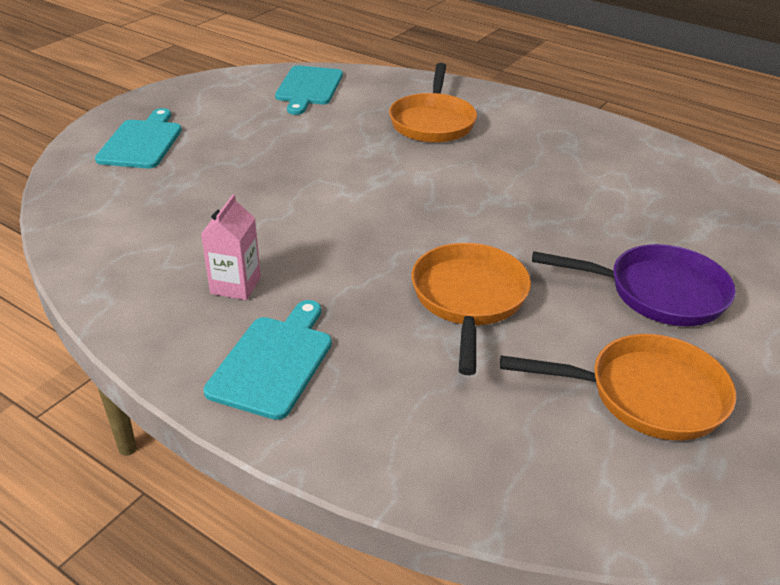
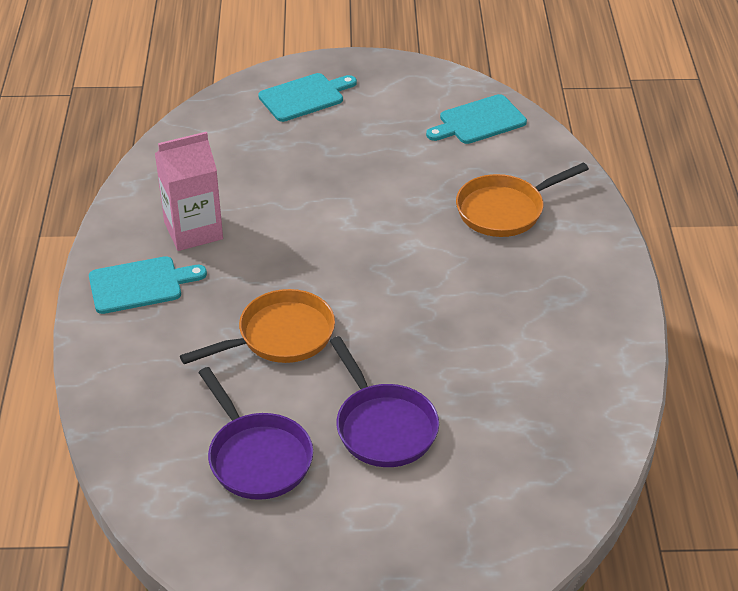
camera: 55 degrees right, 5 degrees up
(235, 285) = (193, 231): pink carton -> pink carton, size x1.63
(647, 395) = (257, 457): orange pan -> purple pan

